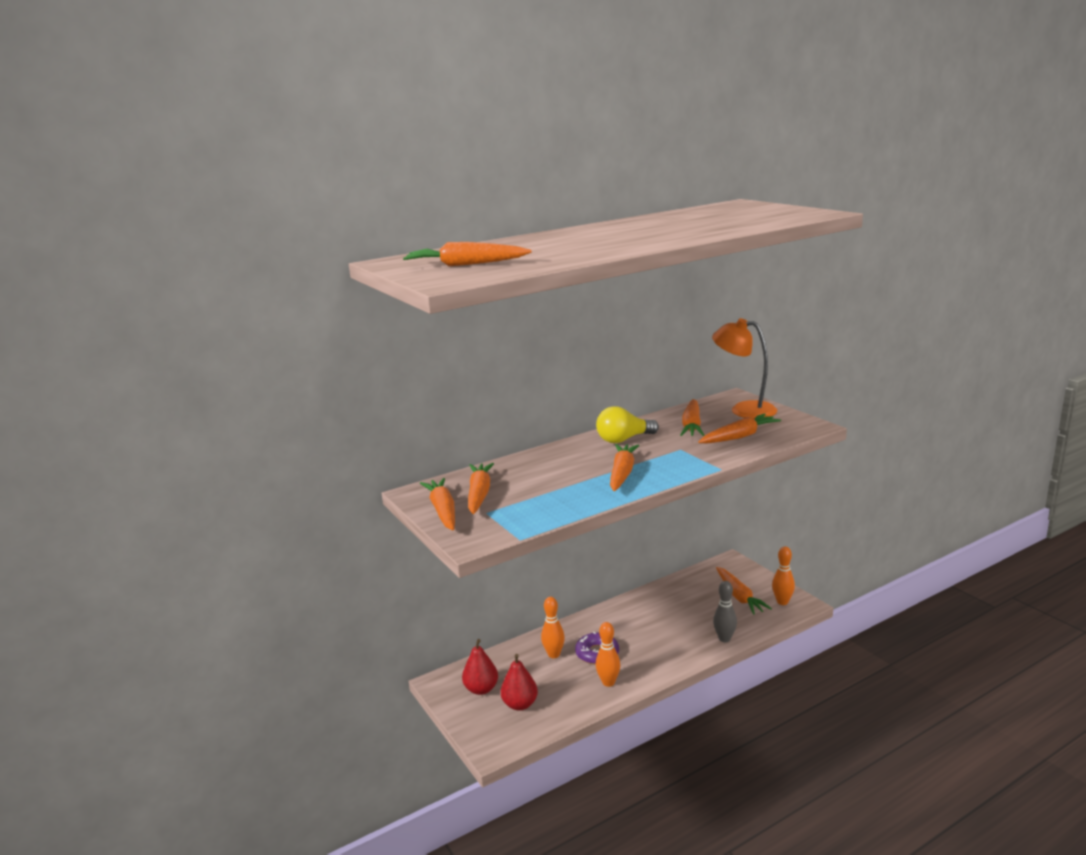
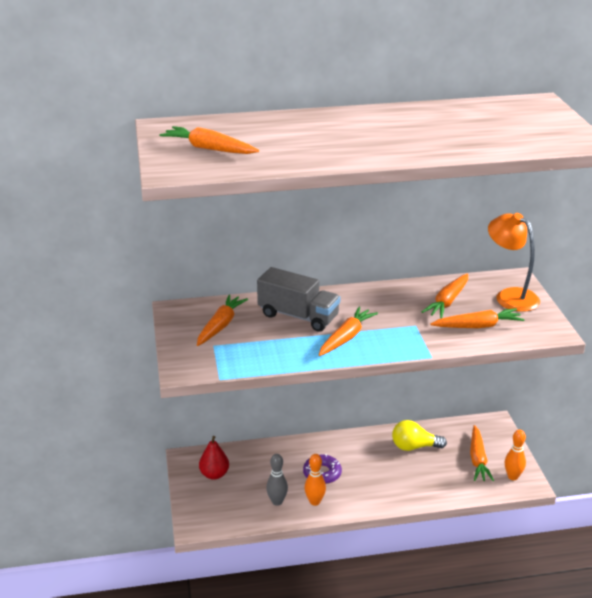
camera: 20 degrees right, 10 degrees up
(443, 511) = (183, 334): orange carrot -> none
(520, 704) = (235, 497): red pear -> none
(554, 654) = (287, 463): orange bowling pin -> none
(556, 468) = (298, 316): none -> grey truck
(623, 440) = (376, 301): yellow light bulb -> yellow light bulb (414, 447)
(724, 639) = (436, 494): grey bowling pin -> grey bowling pin (277, 501)

